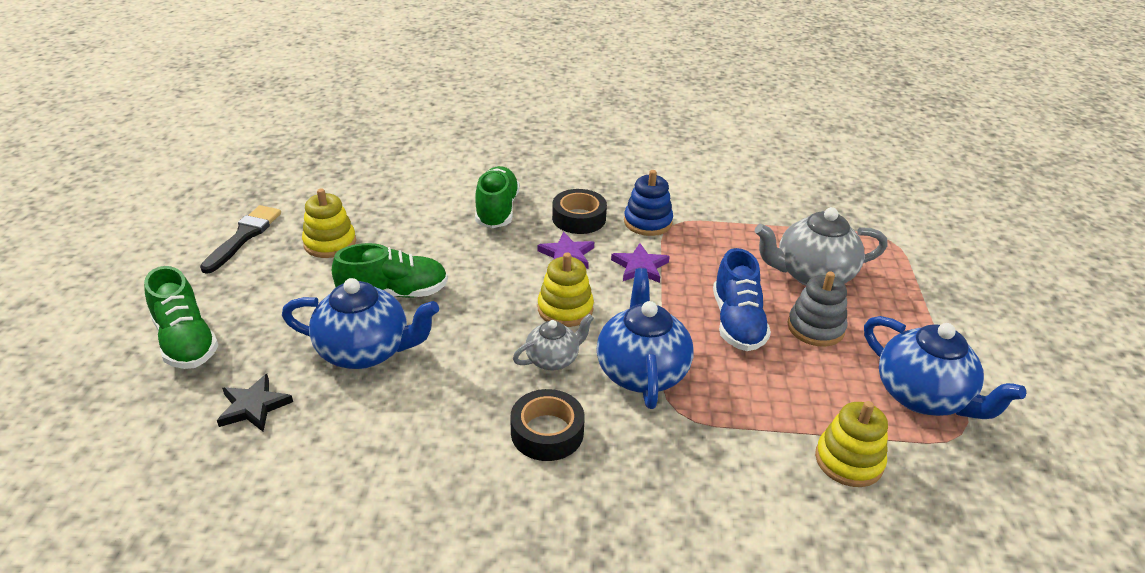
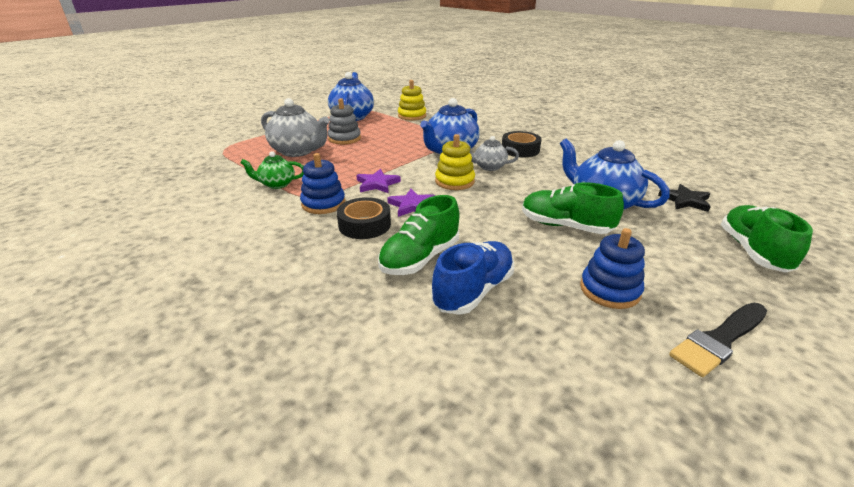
camera: 140 degrees left, 5 degrees down
(330, 243) = (609, 290): yellow stacking toy -> blue stacking toy
(729, 223) = (276, 184): none -> green teapot
(737, 322) = (374, 150): blue shoe -> blue shoe (473, 291)

